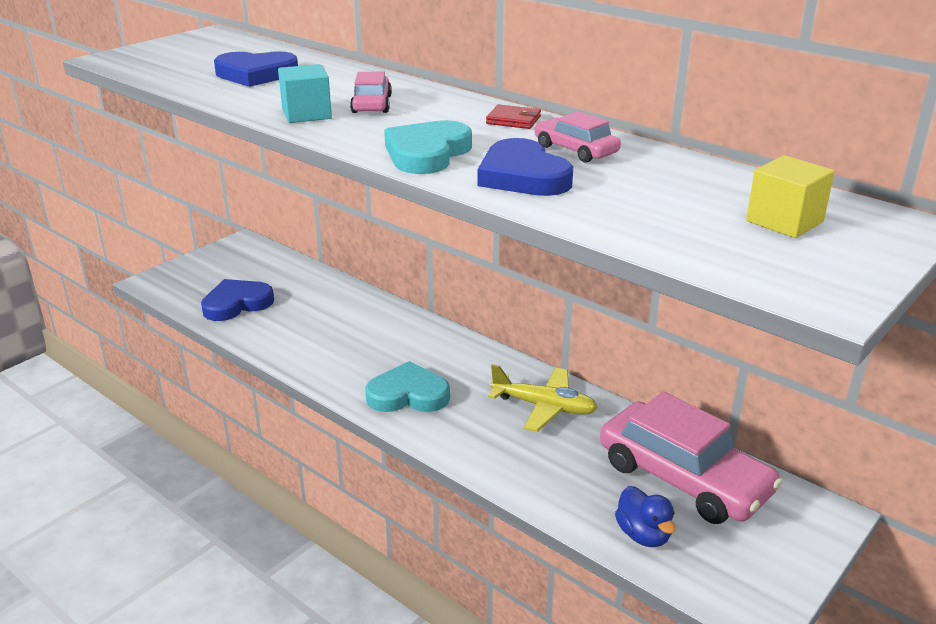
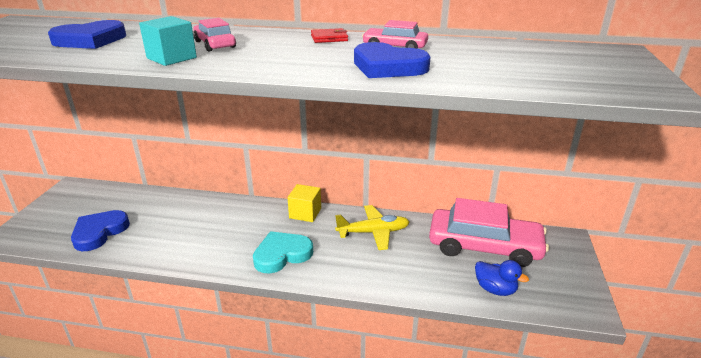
camera: 30 degrees left, 0 degrees up
(427, 153) = (302, 66): turquoise heart -> none
(784, 221) = (568, 61): yellow cube -> yellow cube (305, 213)

